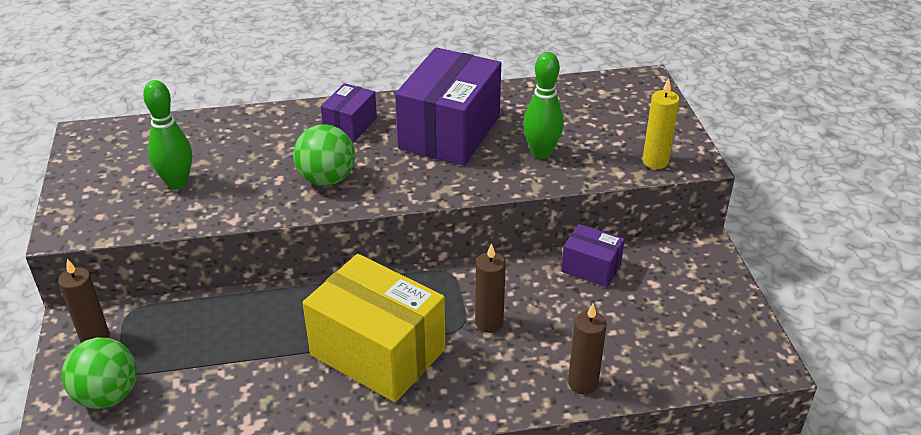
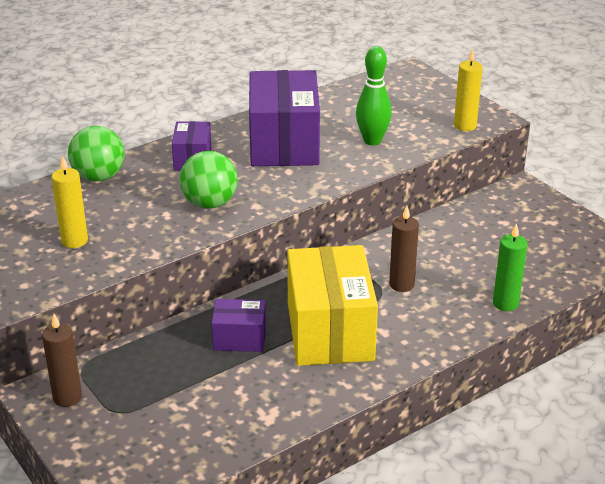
camera: 25 degrees left, 5 degrees down
(107, 395) = (120, 434): green ball -> green ball (99, 177)
(177, 183) = (74, 241): green bowling pin -> yellow candle
(377, 352) = (330, 331): yellow box -> yellow box turned 75 degrees clockwise
(583, 383) = (505, 303): brown candle -> green candle
(591, 268) = (449, 224): purple box -> purple box (239, 338)

